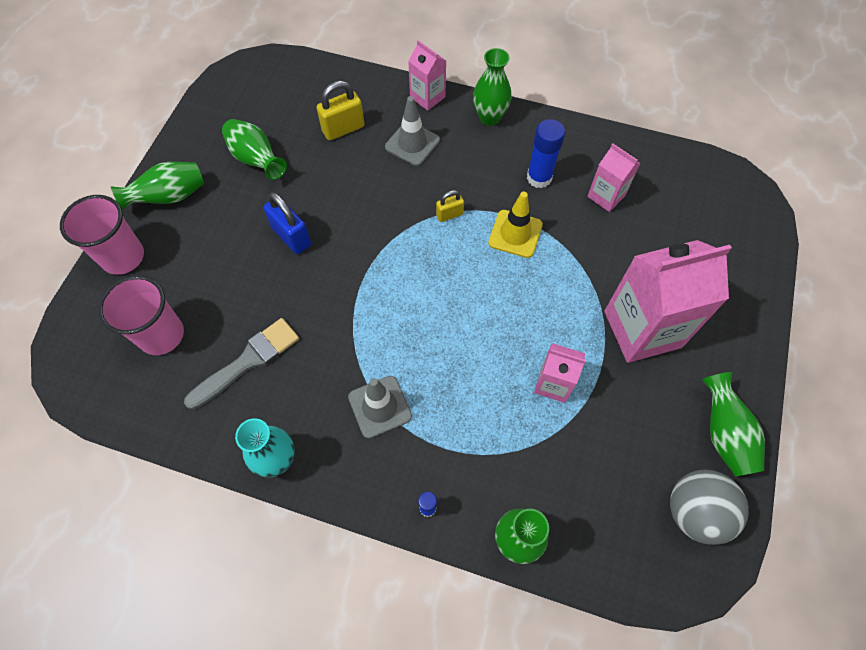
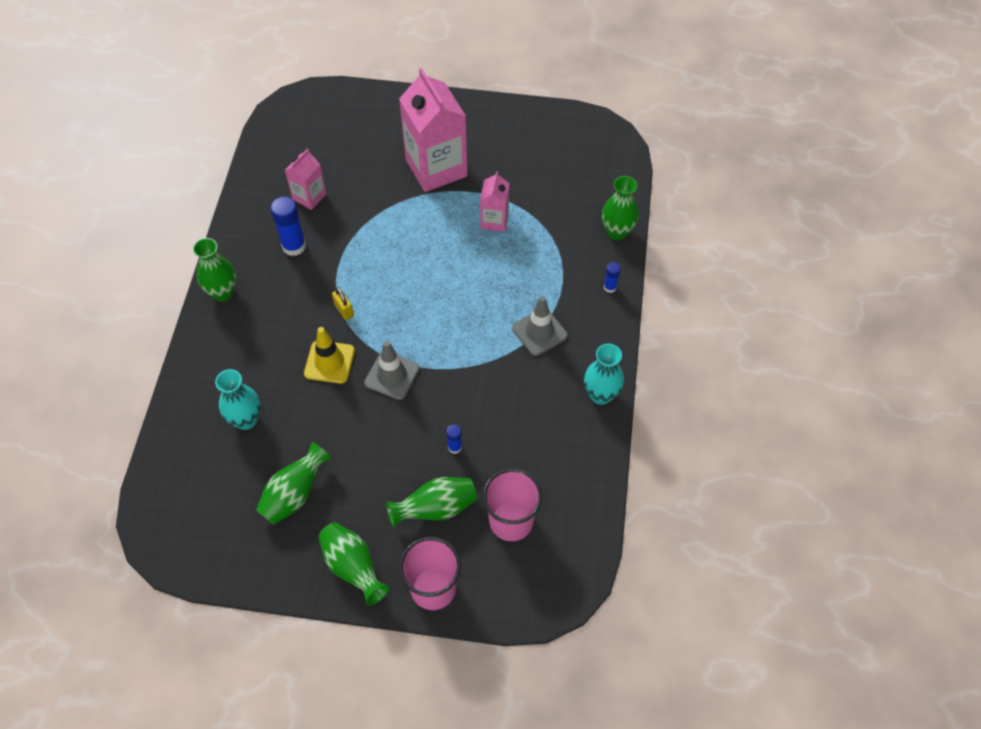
camera: 100 degrees left, 5 degrees down
(248, 361) = (521, 440): grey brush -> none
(260, 295) = (454, 447): none -> blue glue stick
(291, 236) = (386, 436): blue padlock -> none
(343, 129) = (246, 420): yellow padlock -> turquoise vase
(412, 144) = (261, 353): grey traffic cone -> grey traffic cone (392, 375)
(427, 97) = (198, 350): pink carton -> none
(515, 234) = (358, 258): yellow traffic cone -> yellow traffic cone (329, 362)
(694, 512) = (570, 136): grey ball -> none
(723, 434) = (510, 121): green vase -> green vase (435, 508)

